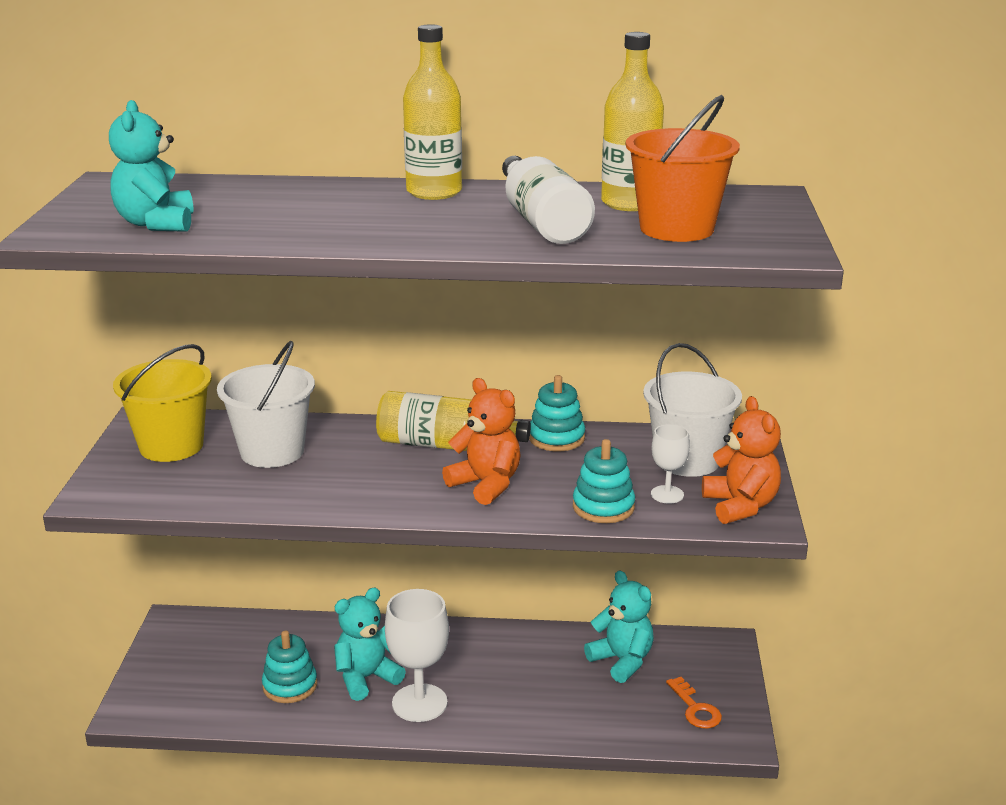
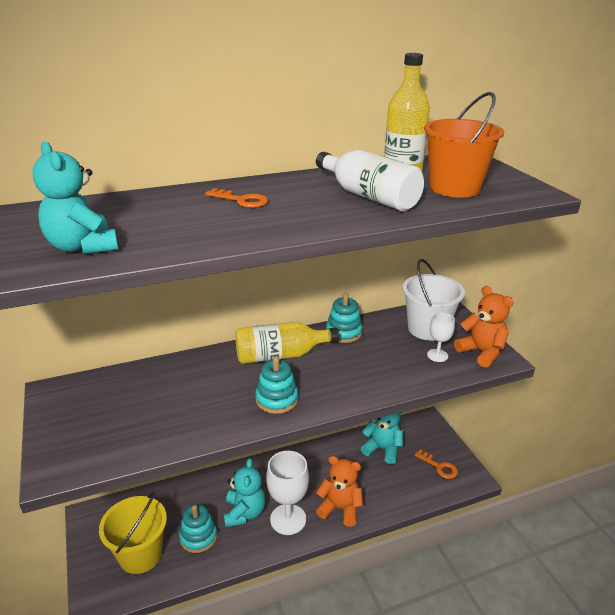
camera: 25 degrees left, 5 degrees up
(171, 446) = (88, 407): yellow bucket -> yellow bucket (140, 554)
(272, 452) = (168, 391): white bucket -> none
(366, 678) = (244, 513): turquoise teddy bear -> turquoise teddy bear turned 150 degrees clockwise
(378, 204) = (241, 200): none -> orange key
(434, 192) = (269, 185): yellow bottle -> none
(486, 484) = (330, 378): orange teddy bear -> orange teddy bear (340, 508)
(603, 507) = (411, 374): turquoise stacking toy -> turquoise stacking toy (276, 399)

